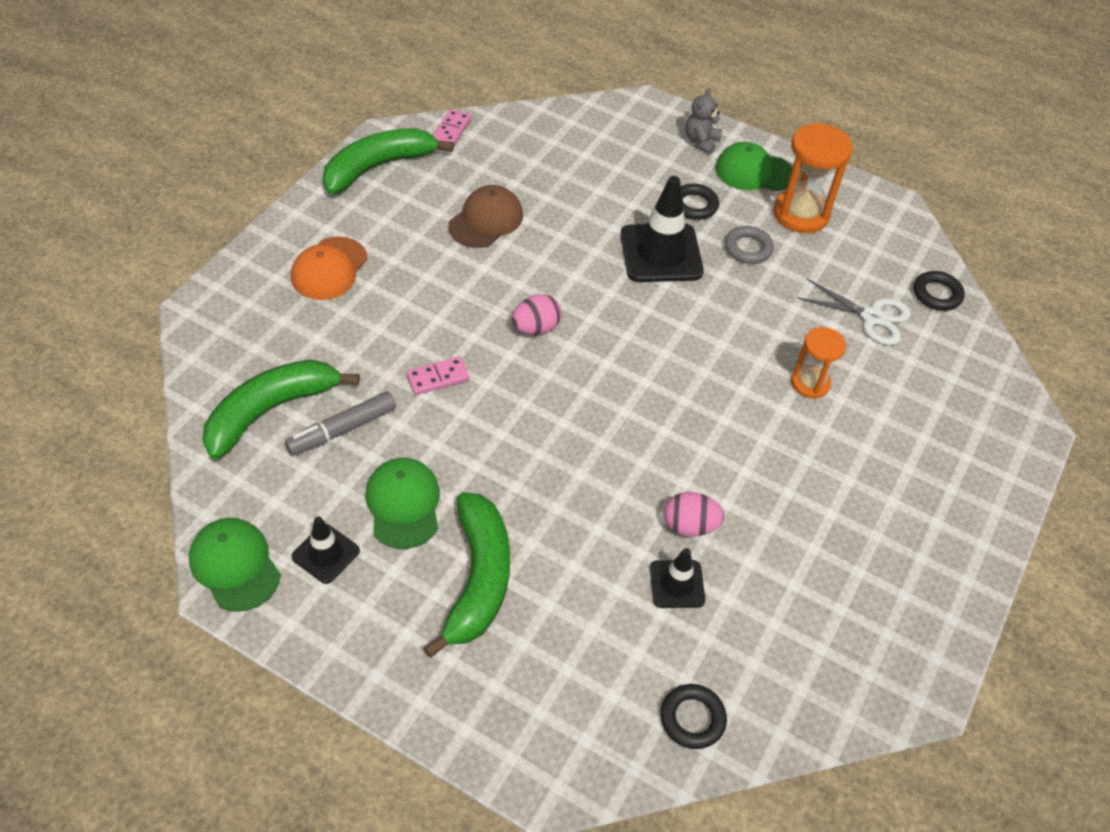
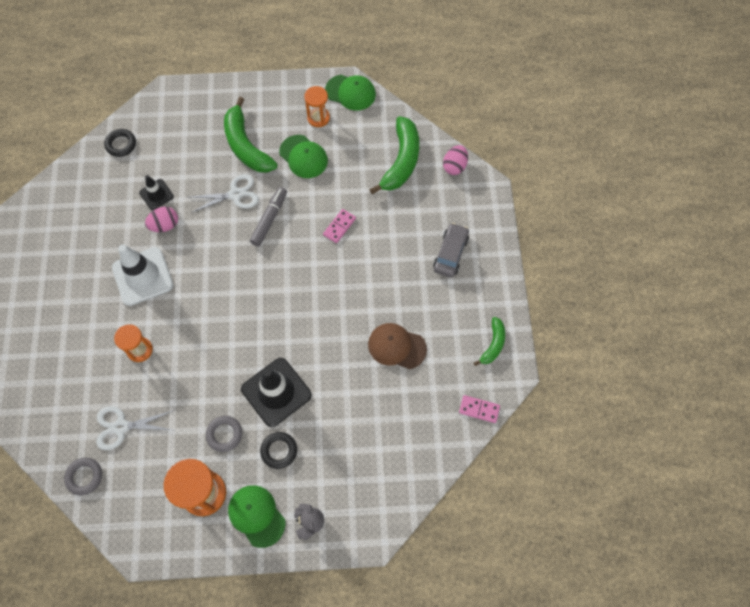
camera: 150 degrees right, 15 degrees up
(325, 554) = (318, 118): black traffic cone -> orange hourglass
(329, 269) = (450, 254): orange cap -> grey car
(342, 430) = (361, 172): grey marker -> grey marker (269, 219)
(378, 167) = (493, 344): green banana -> green banana, size x0.54
(451, 130) = (479, 409): pink domino -> pink domino turned 60 degrees counterclockwise
(486, 220) = (396, 346): brown cap -> brown cap turned 105 degrees clockwise
(536, 328) = (312, 288): pink egg -> pink egg (454, 166)
(551, 509) = (235, 194): none -> white scissors
(753, 171) = (256, 515): green cap -> green cap turned 105 degrees counterclockwise
(762, 471) = (143, 276): none -> white traffic cone
(937, 294) = (84, 476): black ring -> grey ring

